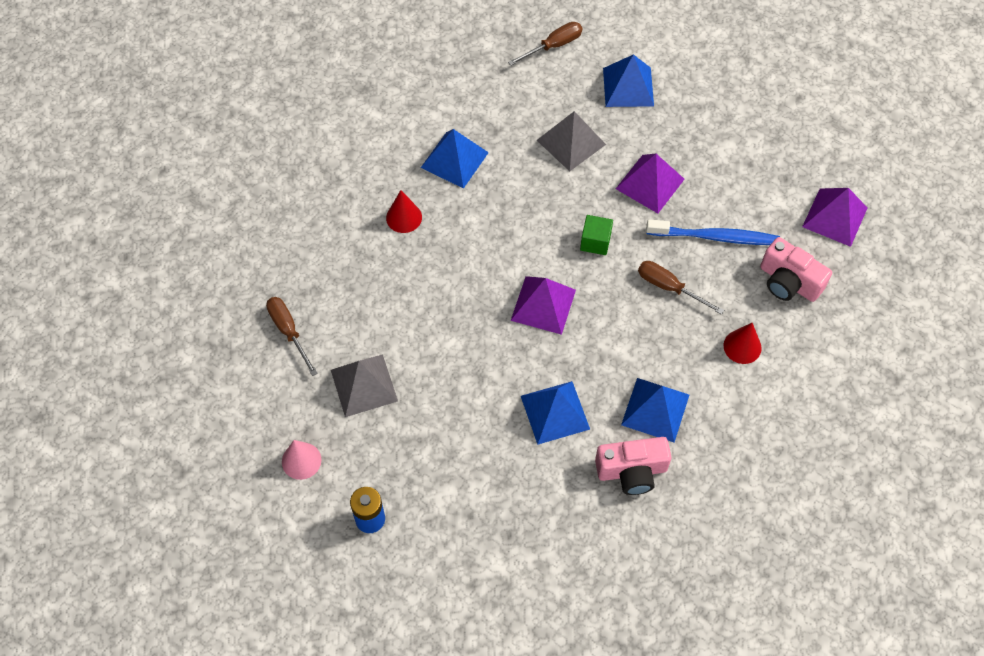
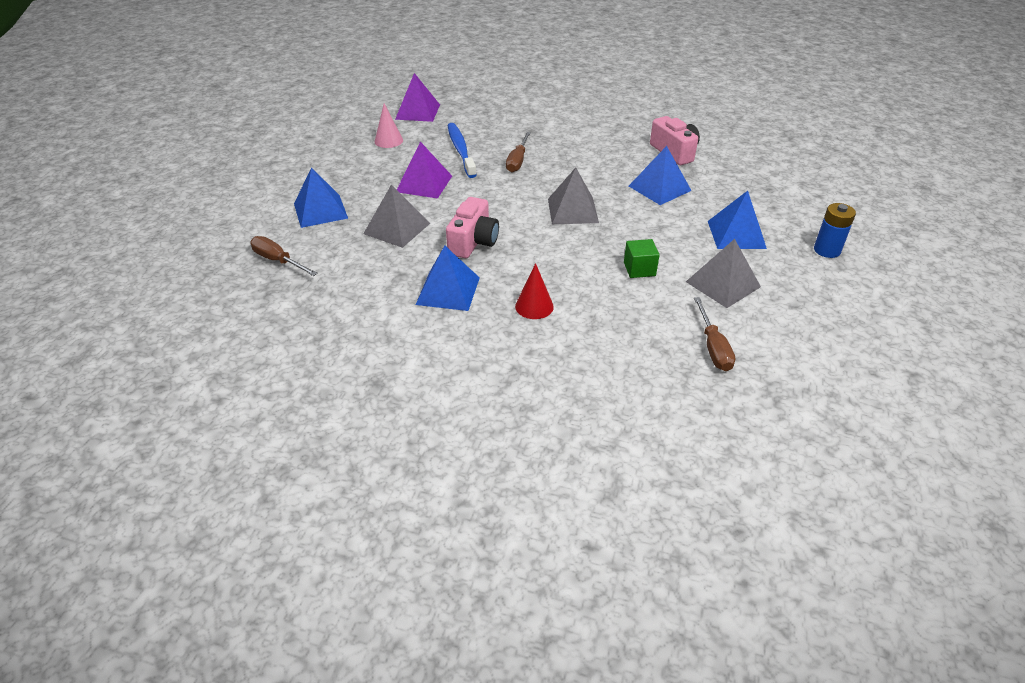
camera: 110 degrees left, 20 degrees down
(288, 331) = (713, 347): brown screwdriver -> brown screwdriver turned 45 degrees counterclockwise
(301, 460) = (822, 300): pink cone -> pink cone (388, 141)
(543, 305) = (572, 210): purple pyramid -> grey pyramid
(595, 242) = (496, 198): green cube -> green cube (639, 269)
(655, 409) = (621, 151): blue pyramid -> blue pyramid (736, 234)
(742, 346) = (546, 129): red cone -> none
(788, 282) = (482, 120): pink camera -> pink camera (473, 242)

